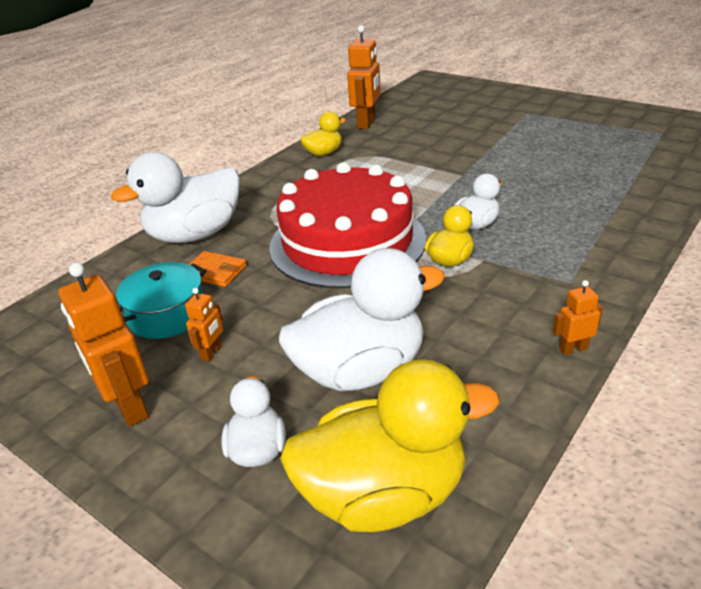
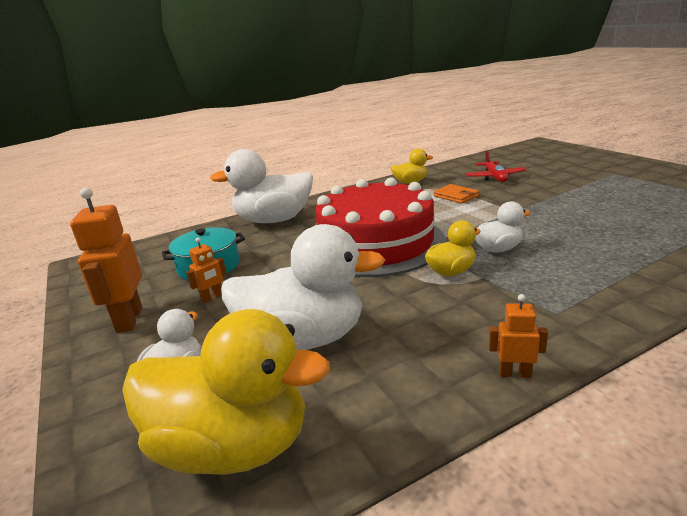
camera: 25 degrees right, 10 degrees down
(215, 272) = (264, 245): orange wallet -> orange wallet (456, 196)
(367, 123) = (461, 167): orange robot -> none
(413, 133) = (495, 177): none -> red plane

